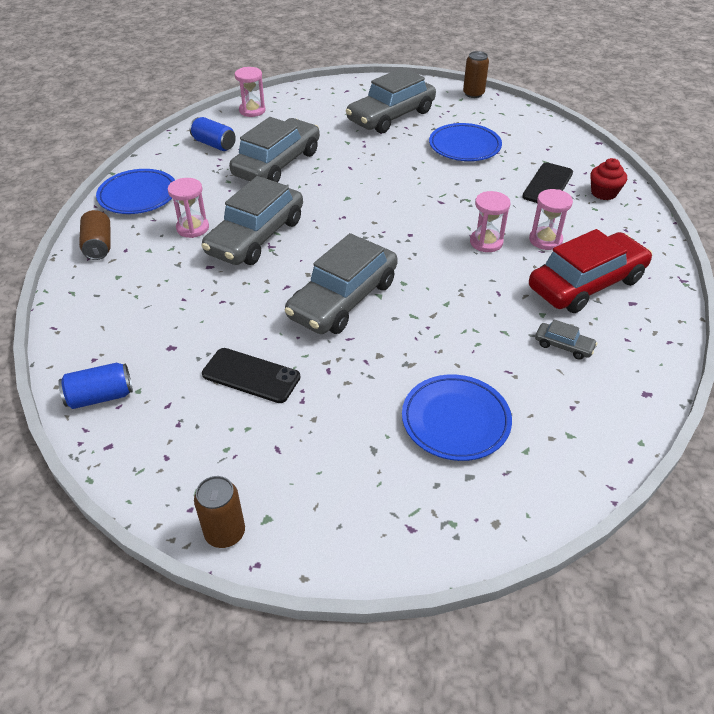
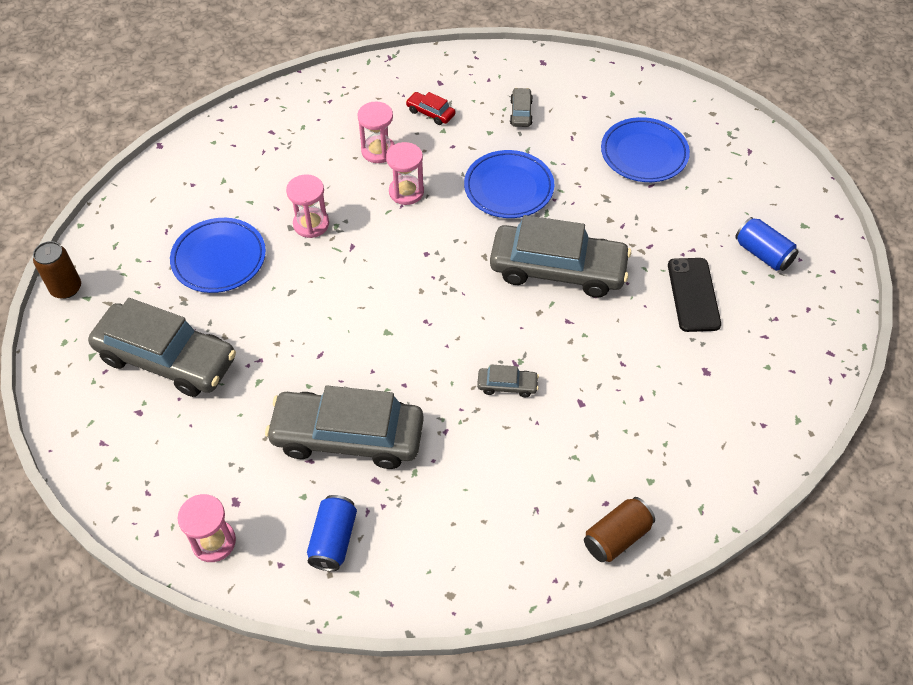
camera: 115 degrees left, 10 degrees up
(100, 397) = (794, 390): blue can -> blue can (763, 254)
(138, 196) = (500, 560): blue plate -> blue plate (508, 188)
(192, 228) = (528, 456): pink hourglass -> pink hourglass (311, 224)
(225, 532) = (832, 242): brown can -> none
(256, 236) = (507, 385): grey car -> grey car, size x0.41
(547, 185) = (273, 169): black phone -> none
(586, 284) = (430, 113): red car -> red car, size x0.41
(603, 193) = (269, 125): red cupcake -> none

